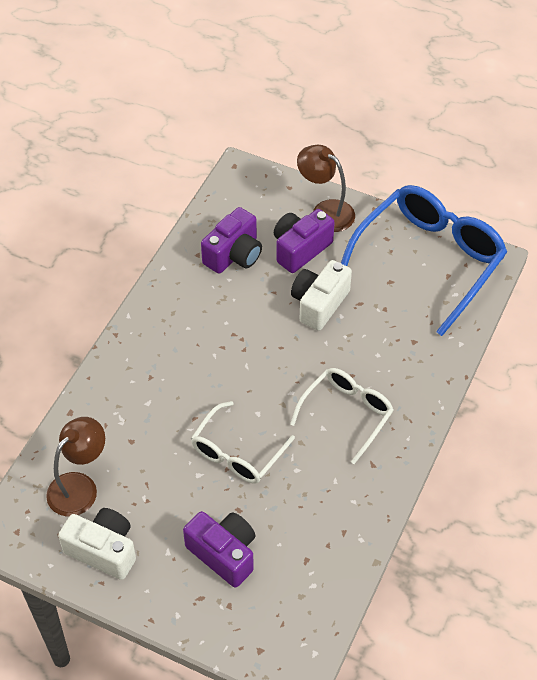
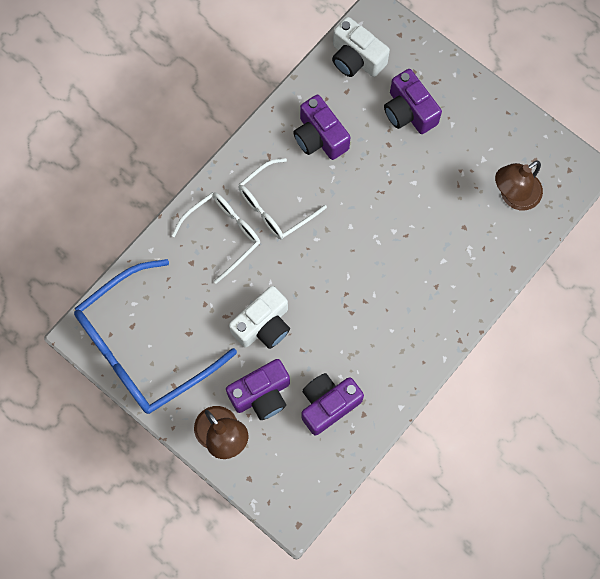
camera: 165 degrees left, 20 degrees up
(103, 550) = (502, 137): white camera -> white camera (356, 58)
(237, 453) = (377, 193): white glasses -> white glasses (223, 234)
(321, 498) = (319, 137): none -> purple camera

